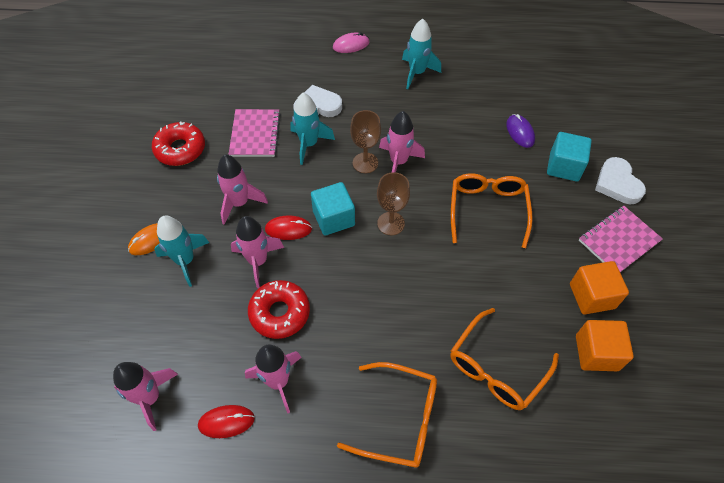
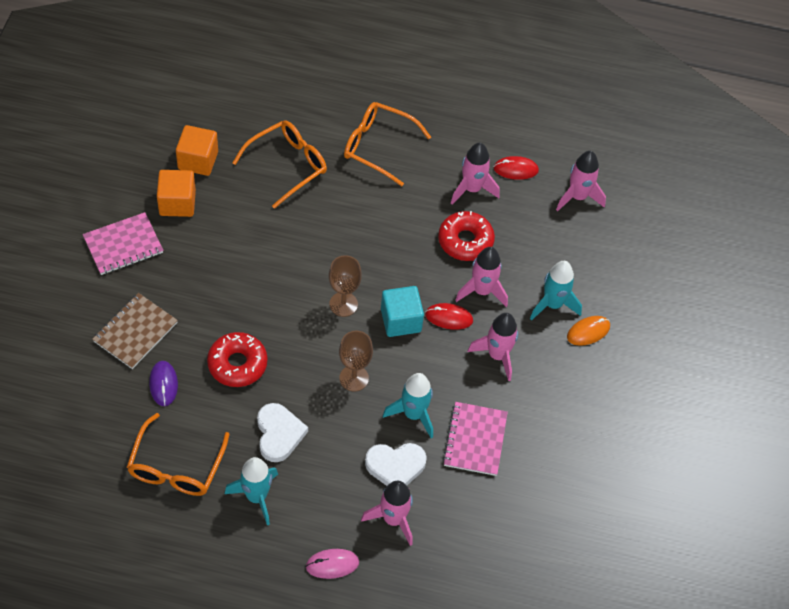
camera: 175 degrees left, 0 degrees up
(180, 149) = (563, 435): red donut -> red donut (237, 364)
(398, 162) = (316, 372): pink rocket -> pink rocket (393, 519)
(487, 209) = (239, 300): orange glasses -> orange glasses (176, 467)
(564, 167) = (135, 332): turquoise cube -> brown notebook
(617, 184) = (88, 302): white heart -> white heart (279, 434)

